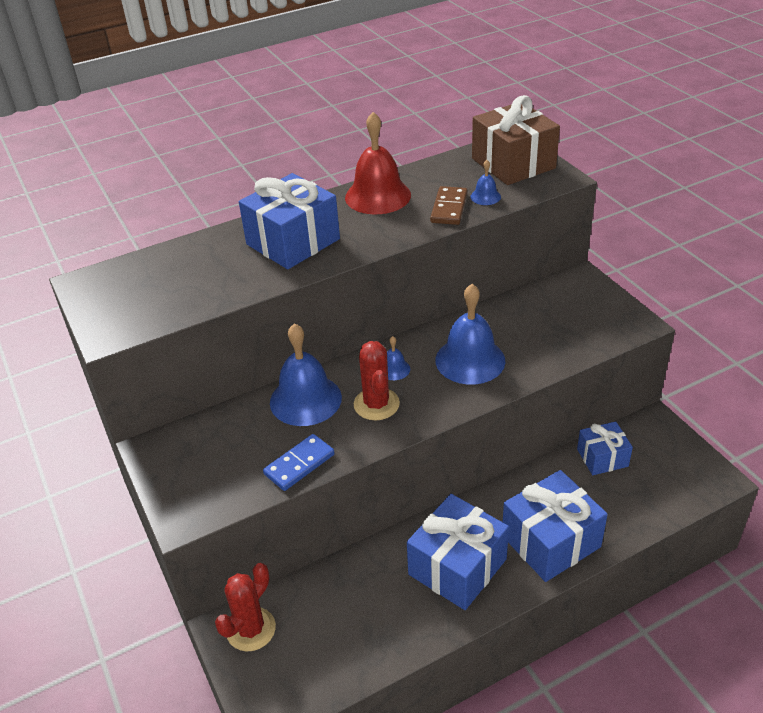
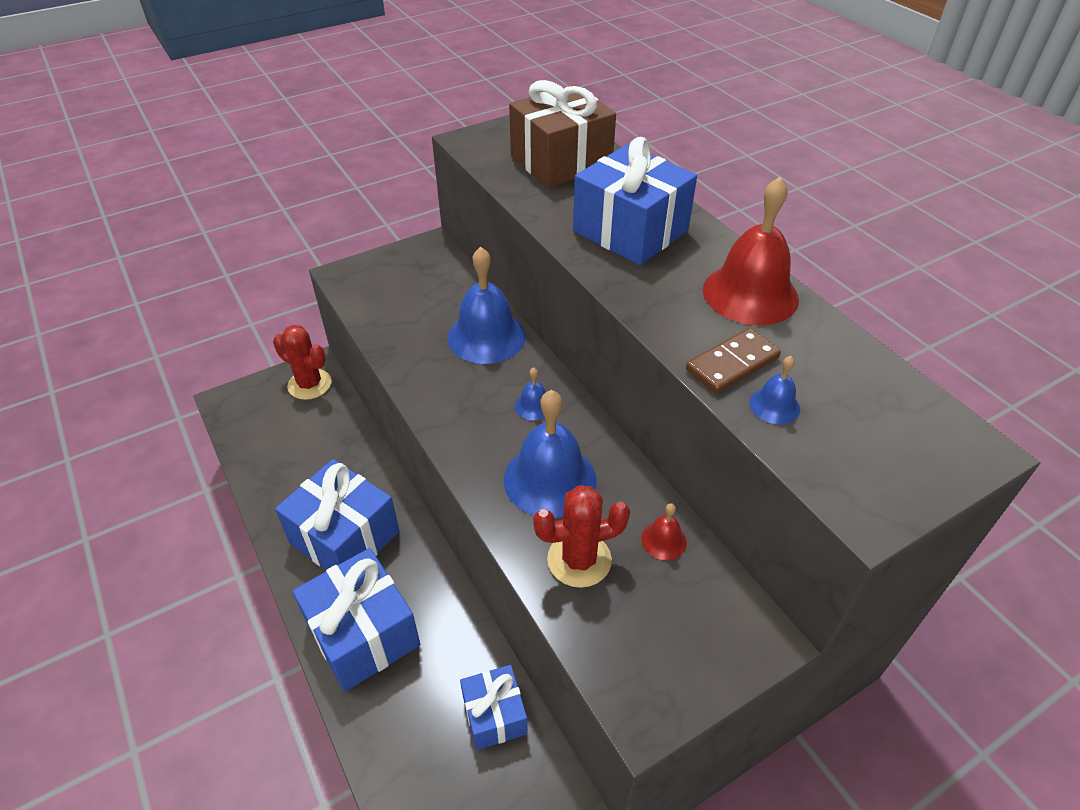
camera: 85 degrees right, 5 degrees up
(299, 464) = (393, 339): blue domino -> none
(376, 404) = (474, 392): red cactus -> red cactus (579, 560)
(449, 208) = (732, 364): brown domino -> brown domino turned 45 degrees counterclockwise
(513, 163) = (895, 445): brown gift -> brown gift (561, 162)
(518, 309) = (664, 540): none -> red bell

